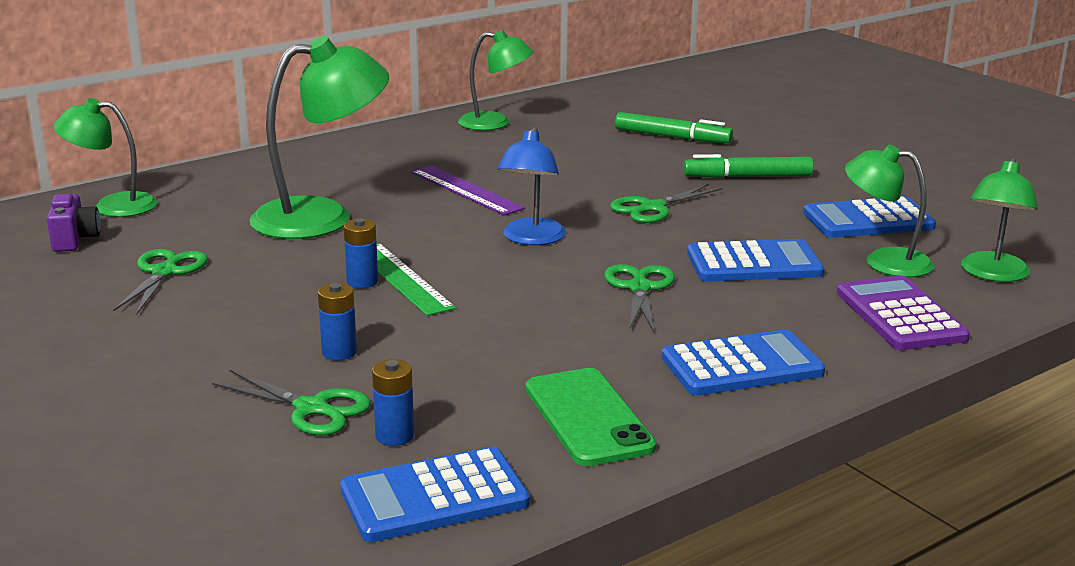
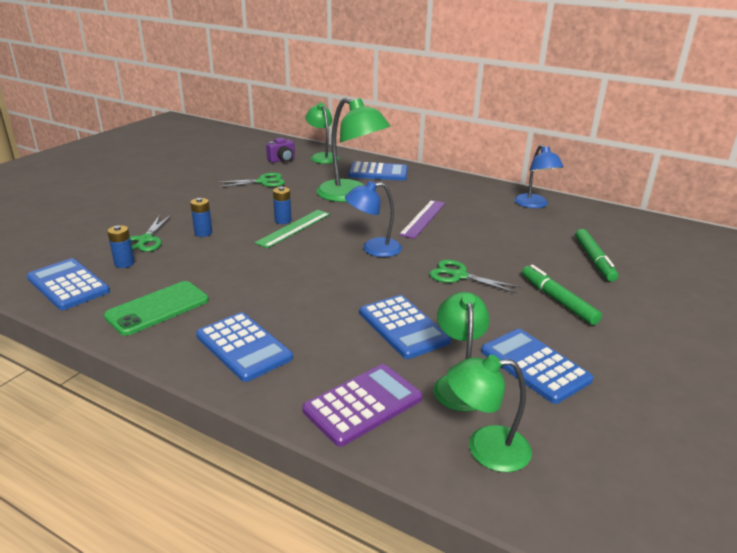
camera: 65 degrees right, 5 degrees up
(253, 181) = (378, 172): none -> blue calculator
(495, 123) = (534, 205): green lamp -> blue lamp
(639, 288) = (332, 293): green scissors -> none

